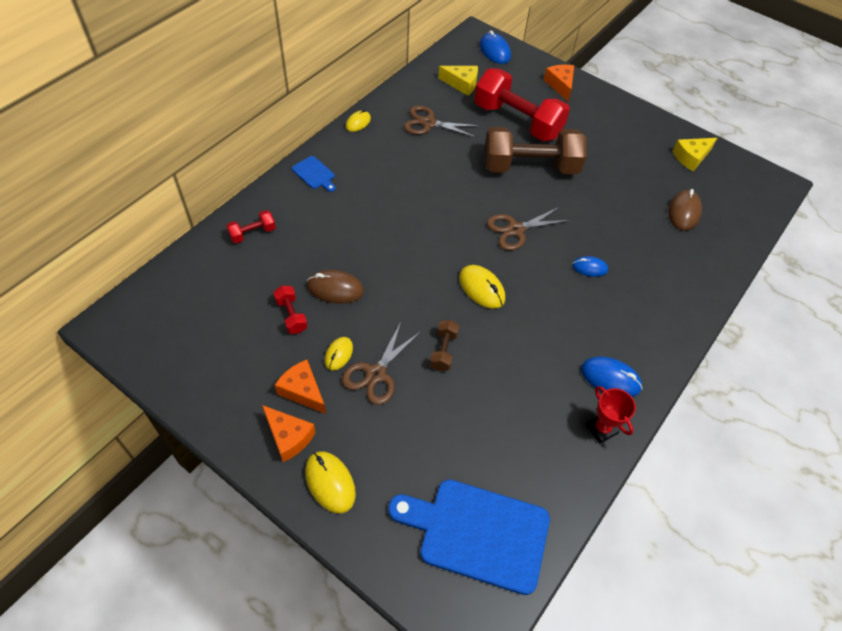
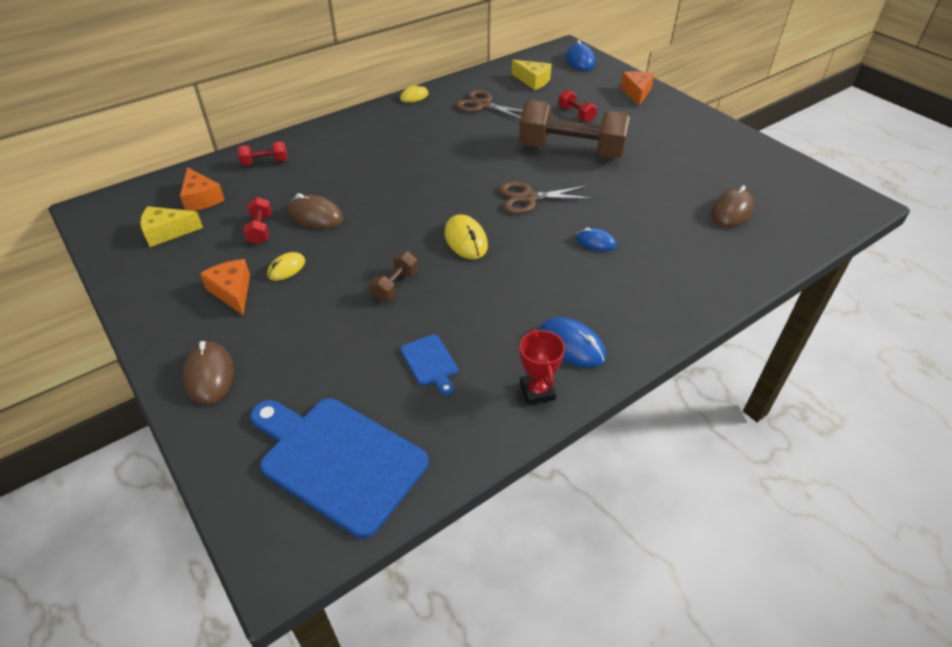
camera: 20 degrees right, 10 degrees down
(289, 437) = (194, 327): orange cheese -> orange cheese (201, 198)
(314, 174) = (350, 128): blue cutting board -> blue cutting board (430, 362)
(330, 482) = (209, 375): yellow mouse -> brown mouse
(376, 374) = (313, 291): brown scissors -> none
(517, 121) = (576, 114): red dumbbell -> red dumbbell, size x0.43
(691, 157) = (761, 167): yellow cheese -> yellow cheese (167, 232)

